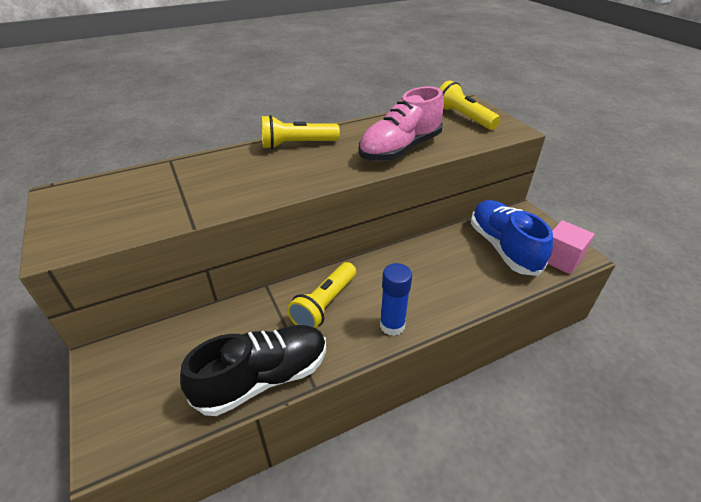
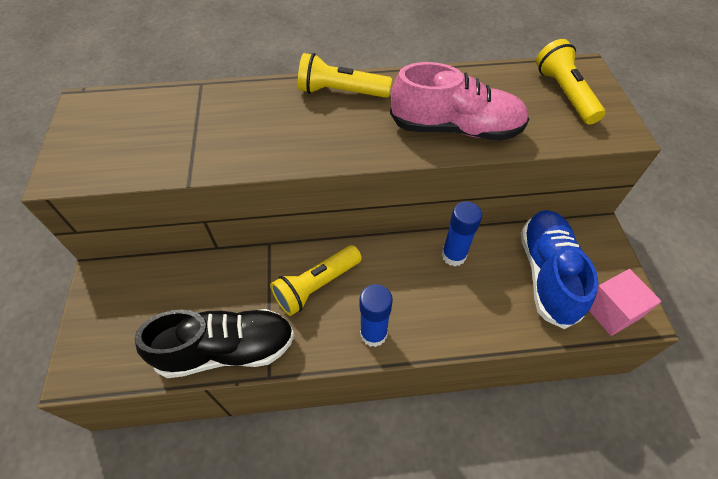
camera: 20 degrees right, 15 degrees up
(400, 149) = (455, 128): pink shoe -> pink shoe turned 150 degrees counterclockwise
(427, 253) = (453, 255): none -> blue glue stick

